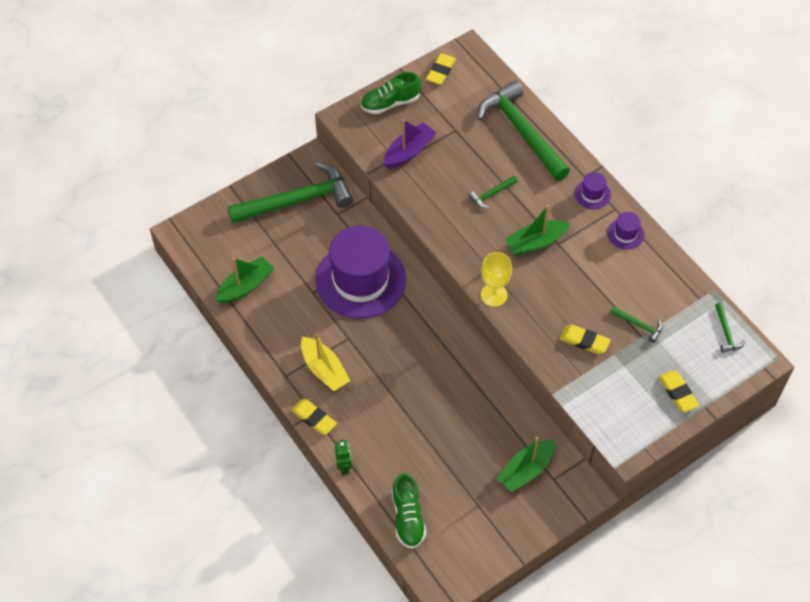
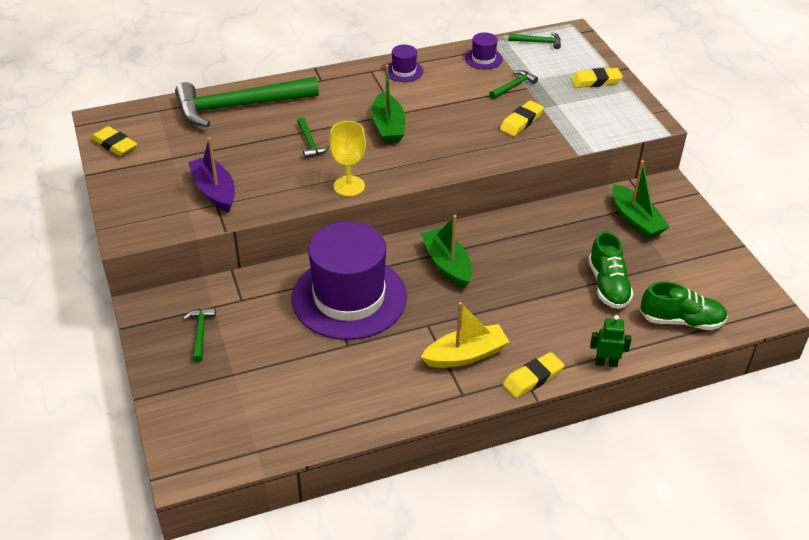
camera: 75 degrees left, 15 degrees down
(245, 286) = (309, 411): green boat -> green boat (447, 264)
(297, 200) = (200, 333): green hammer -> green hammer, size x0.41
(390, 103) = (133, 192): green shoe -> green shoe (608, 285)
(494, 295) = (443, 168): yellow goblet -> yellow goblet (349, 186)
(592, 194) = (346, 80): purple hat -> purple hat (483, 59)

